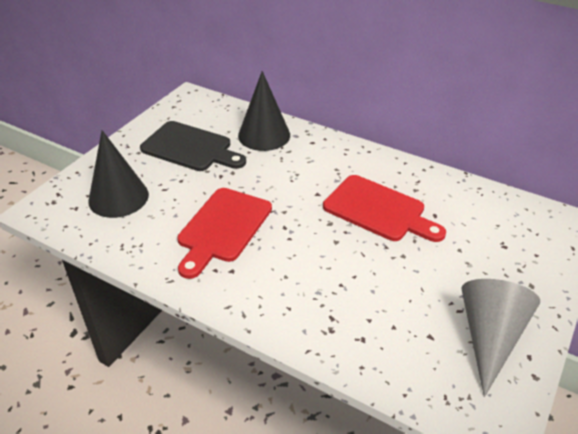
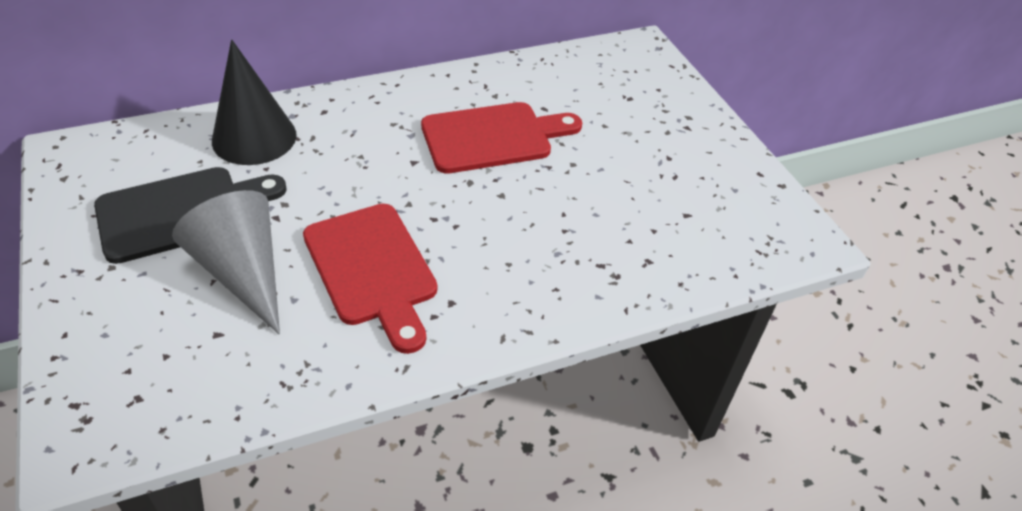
camera: 55 degrees left, 5 degrees up
(118, 197) = (181, 338): black cone -> none
(490, 337) = (721, 180): grey cone -> grey cone (243, 272)

